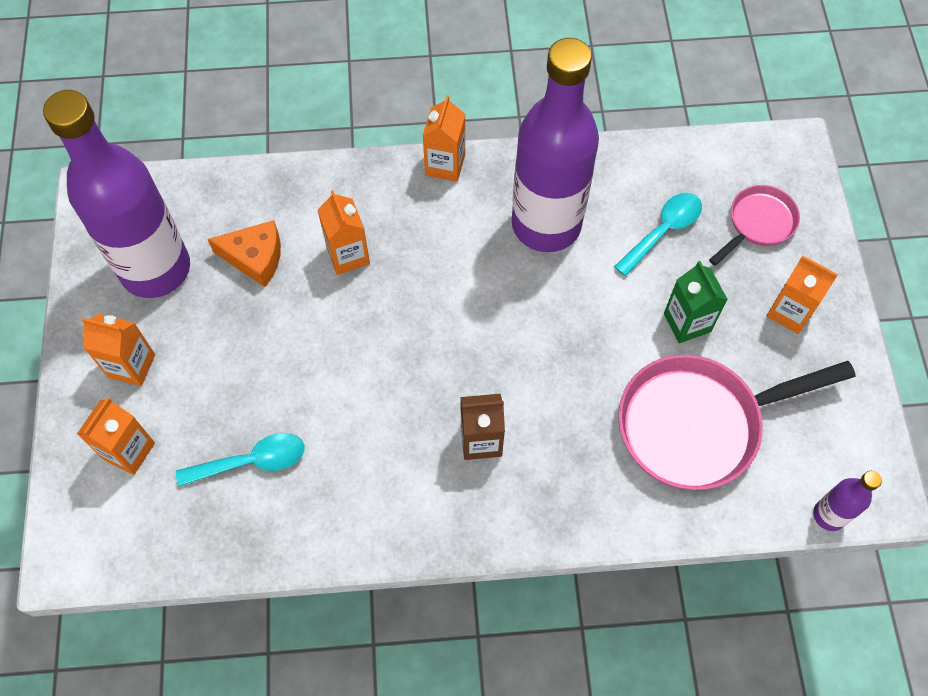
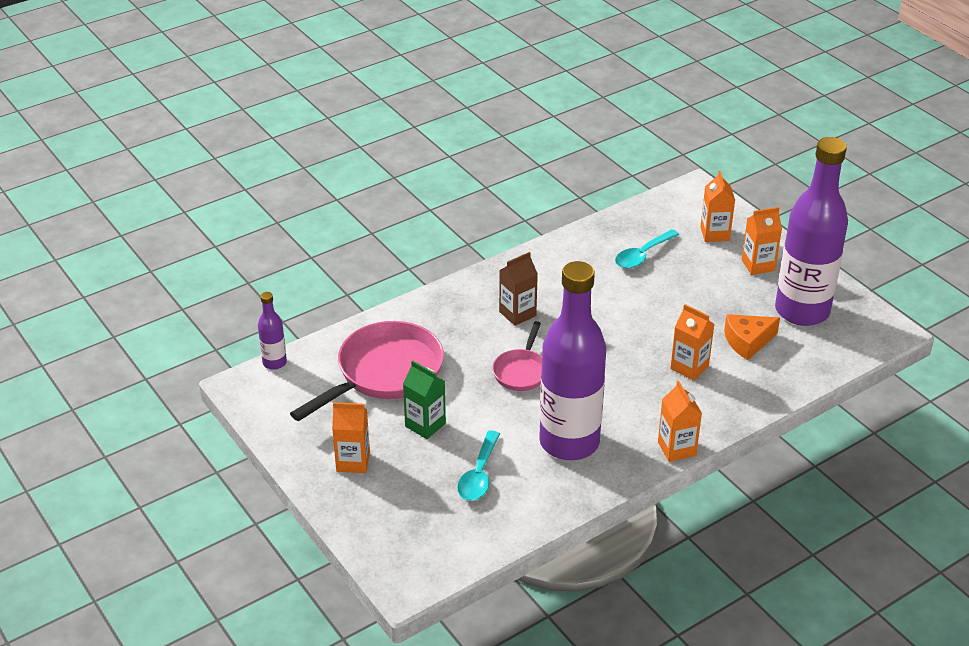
camera: 150 degrees right, 25 degrees down
(758, 223) = (408, 511): pink pan -> pink pan (521, 371)

